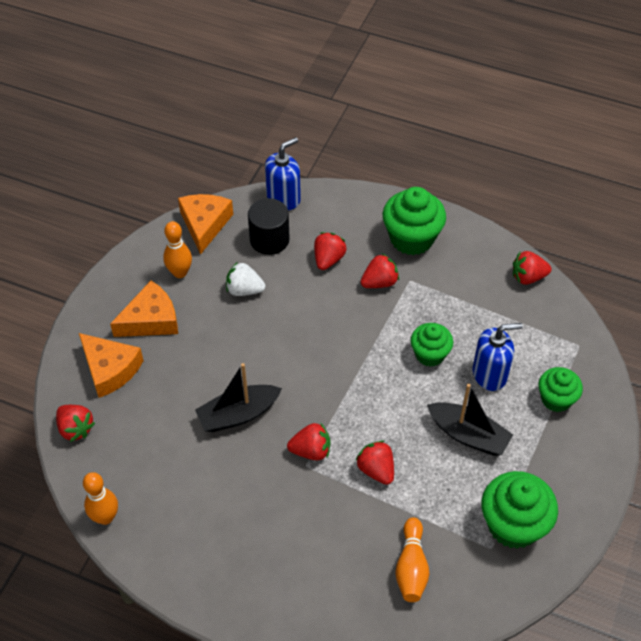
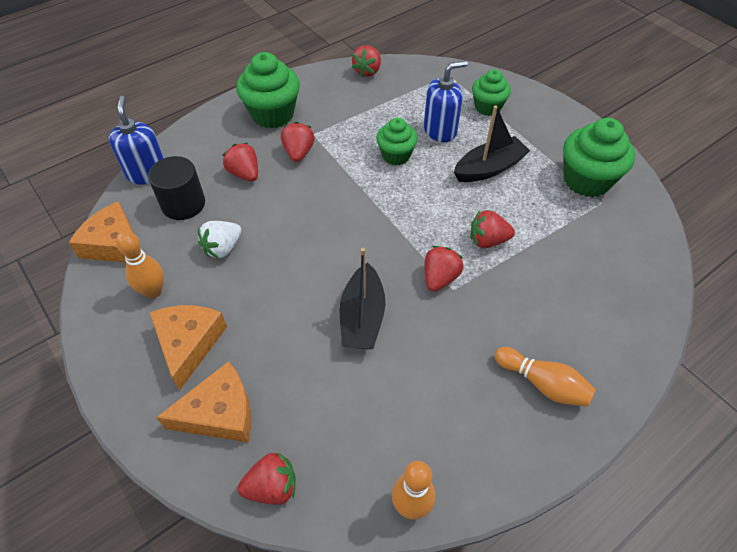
camera: 60 degrees left, 0 degrees up
(411, 567) = (597, 261): orange bowling pin -> orange bowling pin (543, 384)
(490, 374) = (440, 130): blue soap dispenser -> blue soap dispenser turned 45 degrees clockwise

